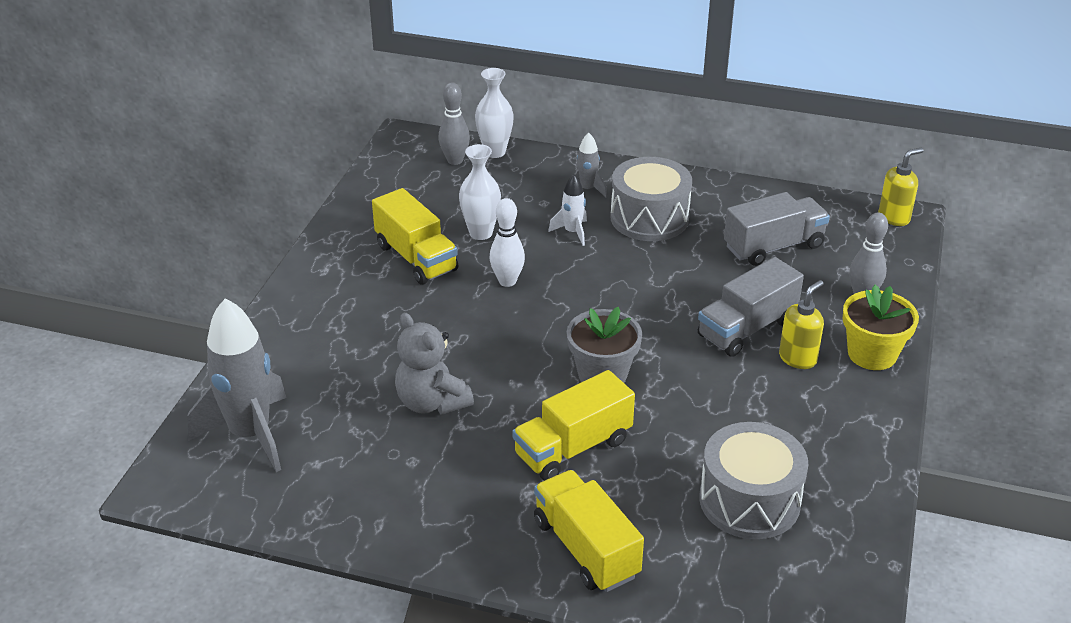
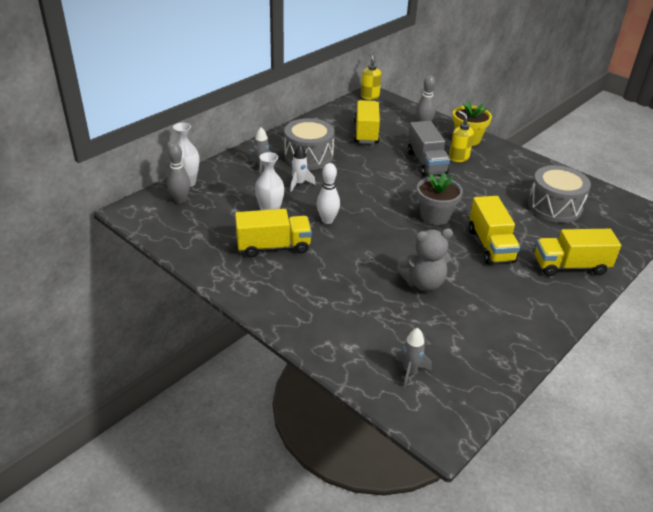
camera: 65 degrees left, 0 degrees up
(250, 435) = (410, 371): grey rocket -> grey rocket, size x0.48
(773, 246) = (366, 132): grey truck -> yellow truck

